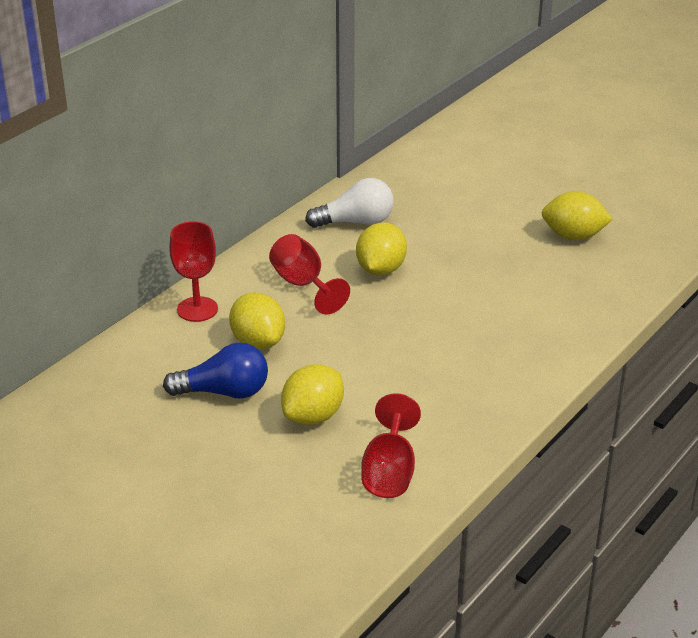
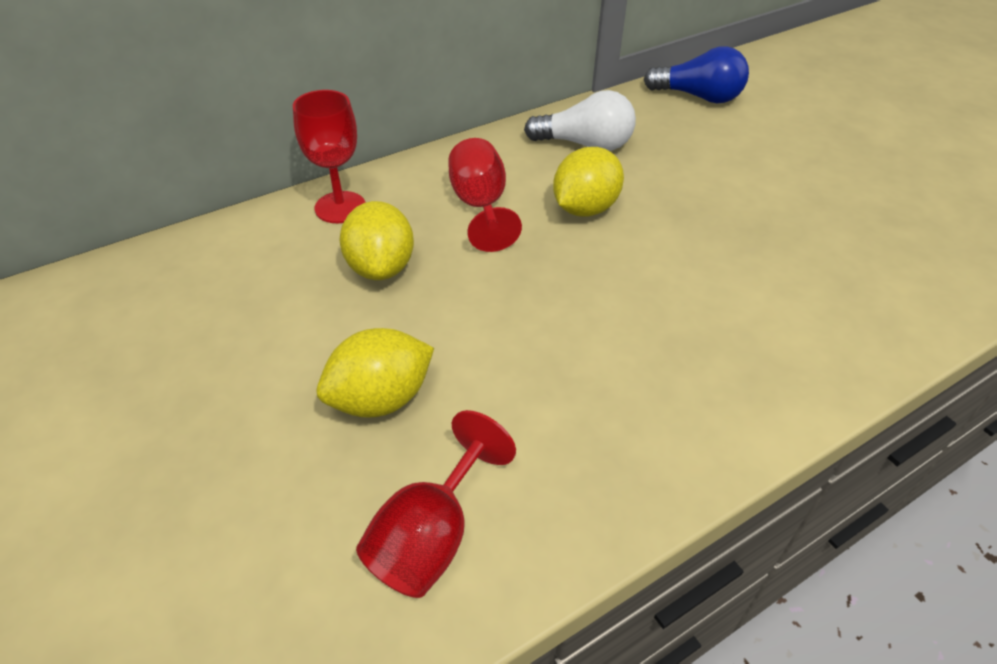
camera: 20 degrees right, 10 degrees up
(224, 392) = (293, 327): blue light bulb -> blue light bulb (698, 97)
(573, 236) = (859, 221): yellow lemon -> none

